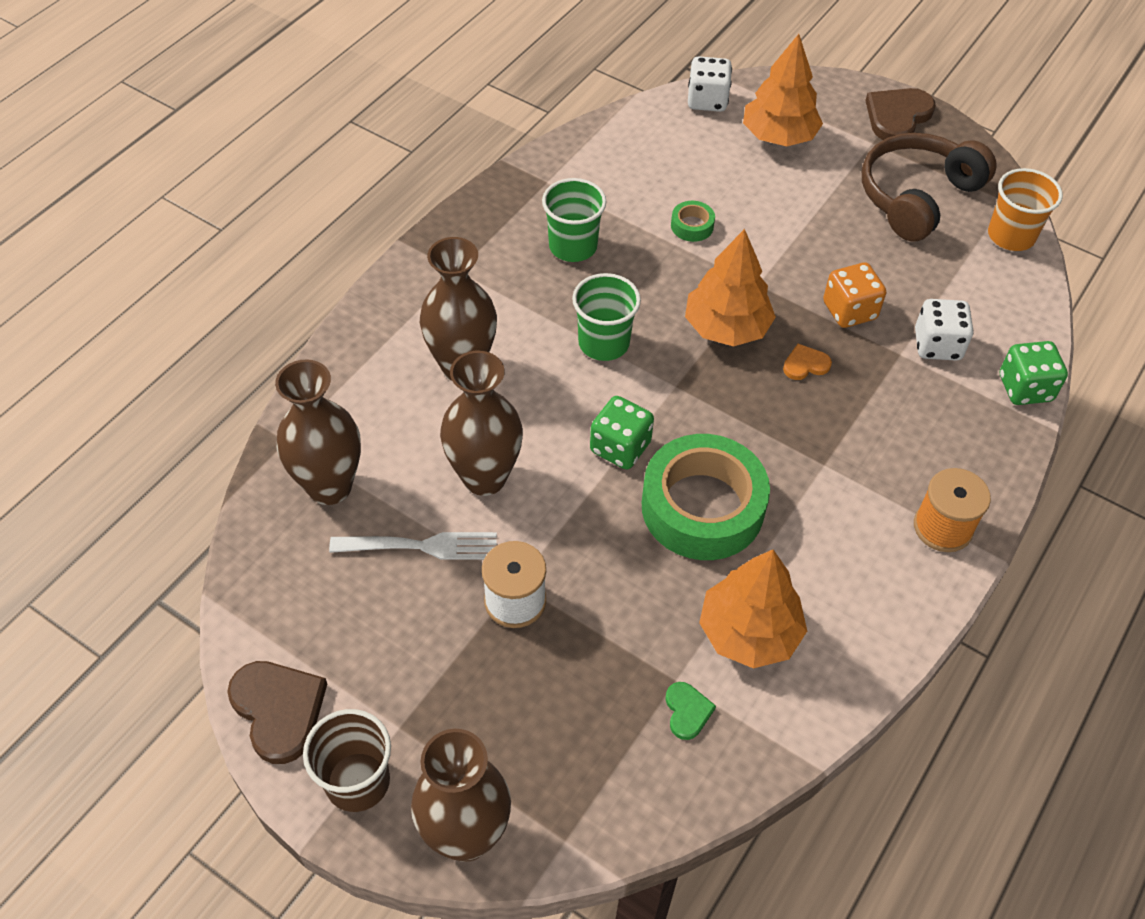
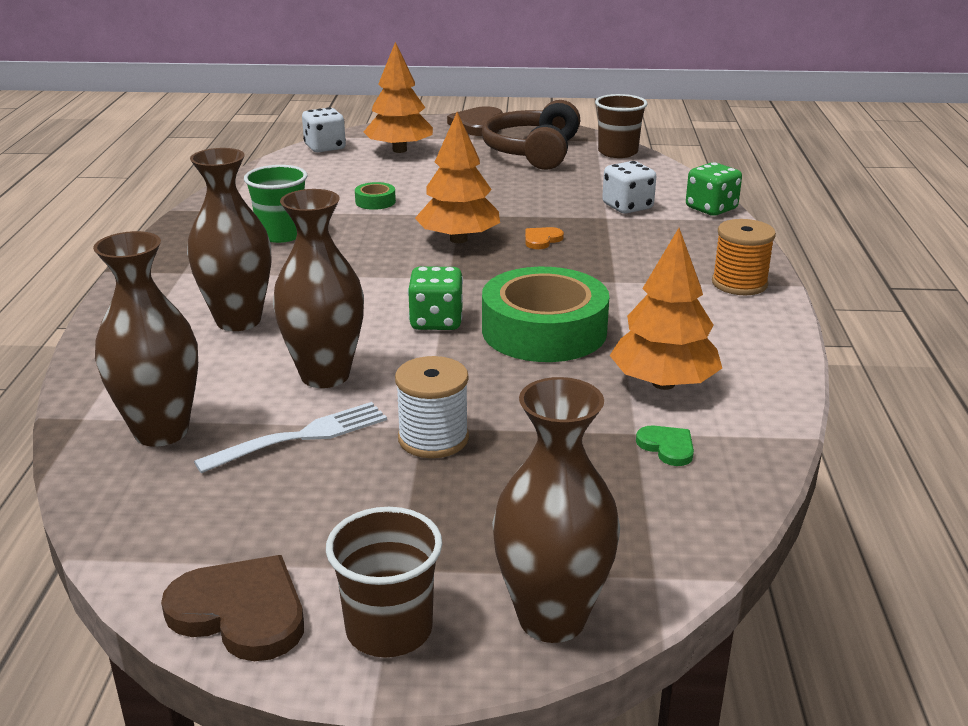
camera: 30 degrees left, 25 degrees down
(604, 343) = (361, 273): green cup -> none
(849, 311) = (545, 208): orange dice -> none
(1011, 236) = (617, 152): orange cup -> brown cup

